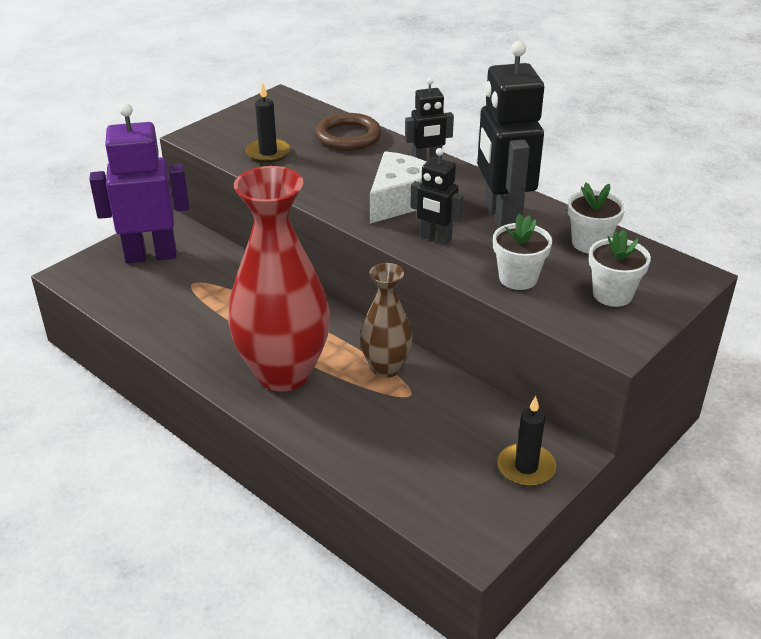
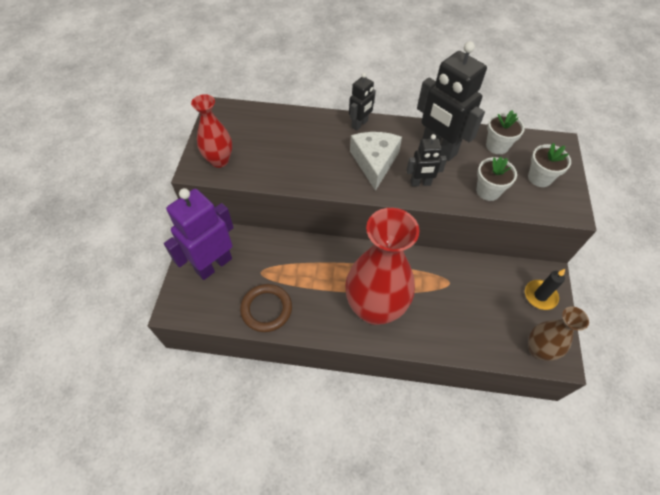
camera: 35 degrees left, 20 degrees up
(228, 137) = (219, 160): none -> red vase
(268, 153) = (259, 162): black candle -> none
(348, 136) = (294, 124): brown ring -> brown ring (266, 309)
(386, 368) = (422, 272): brown vase -> brown vase (538, 350)

